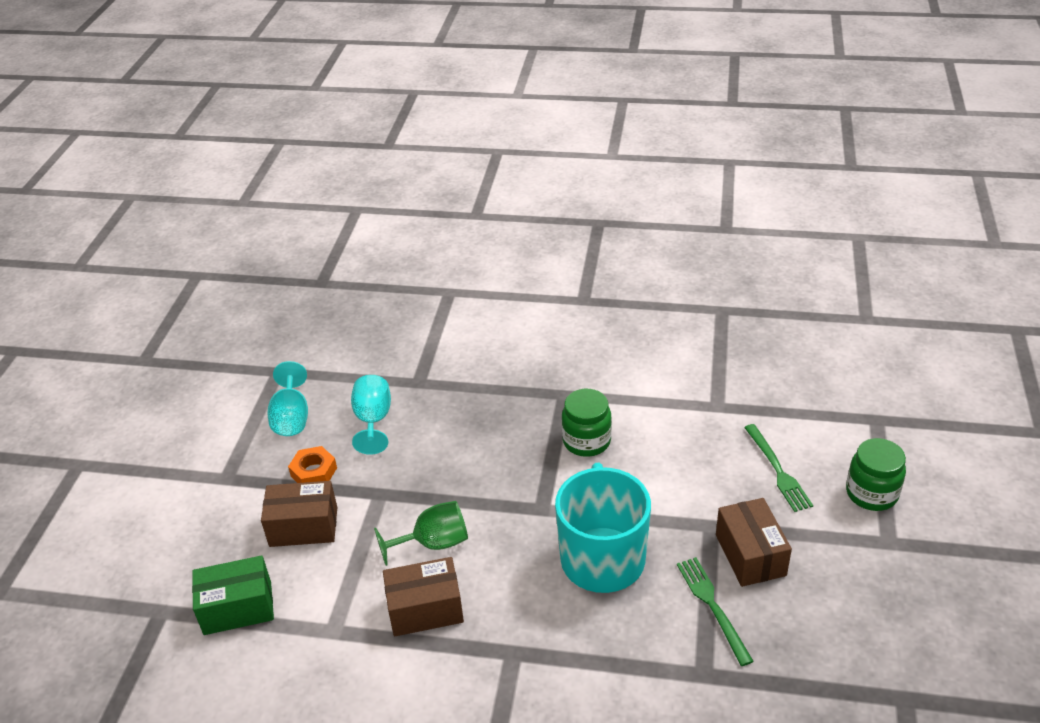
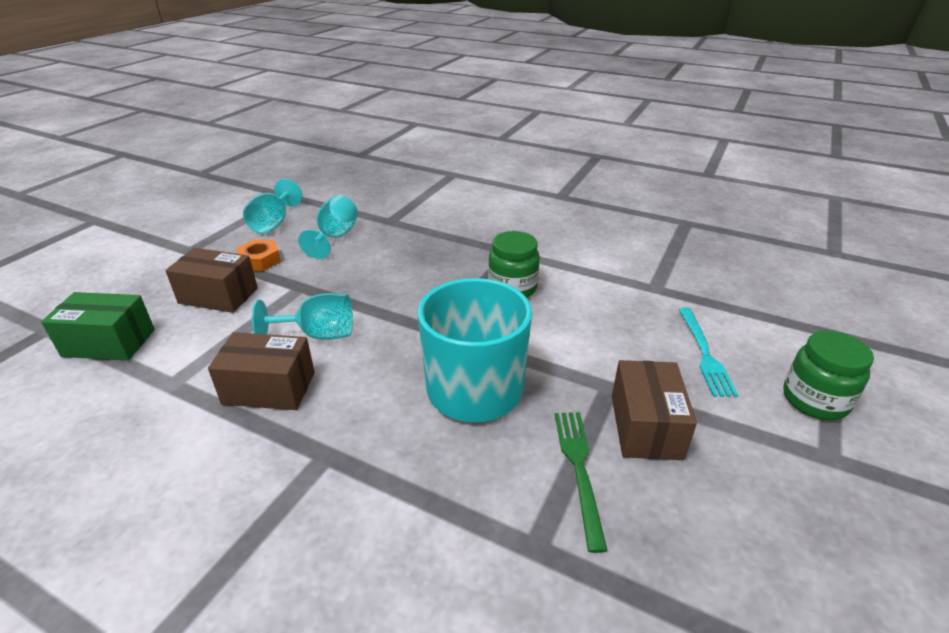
camera: 15 degrees right, 5 degrees down
(433, 543) = (319, 334): green goblet -> turquoise goblet
(777, 470) = (704, 353): green fork -> turquoise fork

